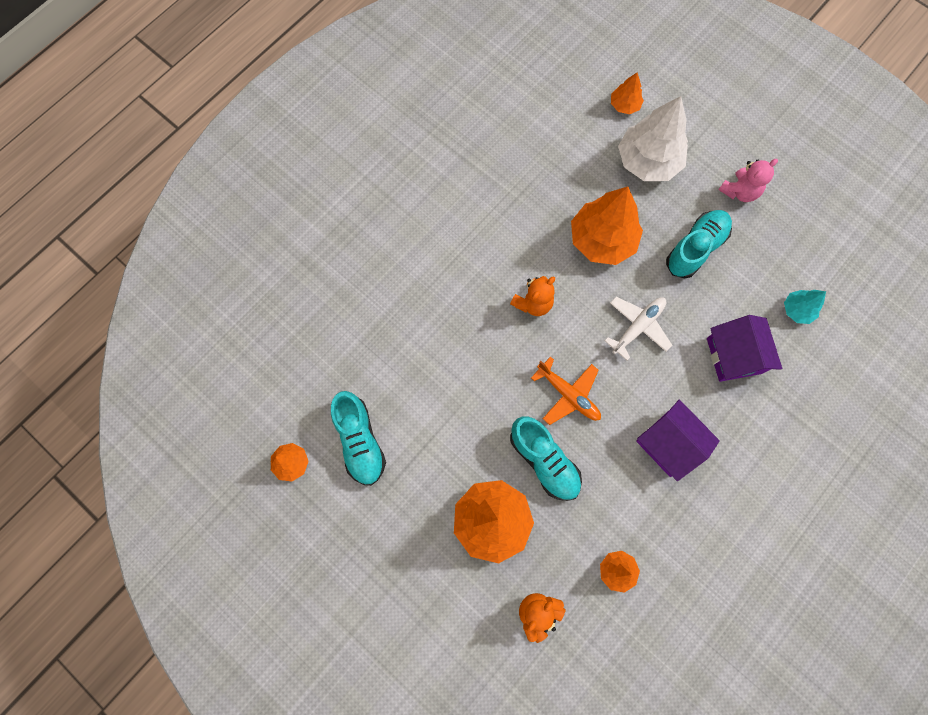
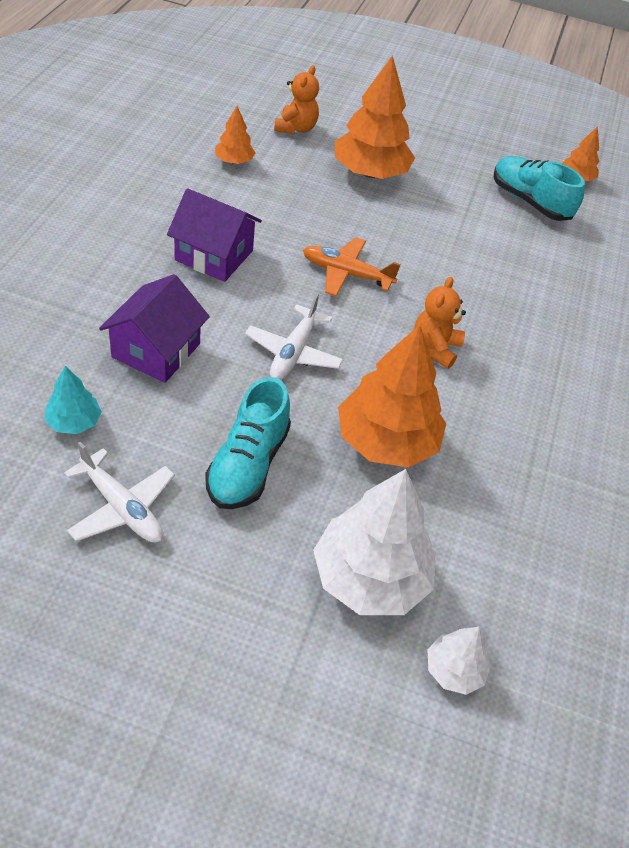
camera: 150 degrees right, 25 degrees down
(544, 461) = (343, 219): turquoise shoe -> none
(624, 105) = (454, 670): orange tree -> white tree
(734, 355) = (156, 350): purple house -> purple house turned 60 degrees clockwise
(739, 191) = (201, 572): pink teddy bear -> none
(776, 242) = (122, 507): none -> white plane

